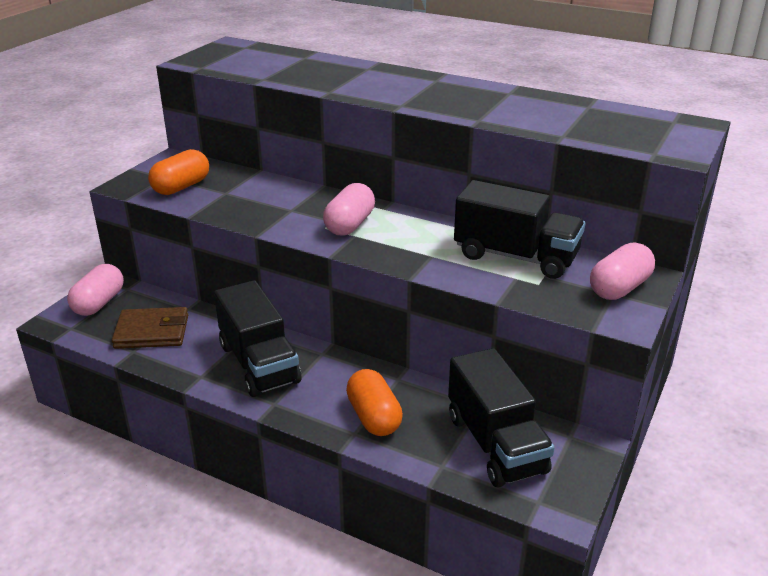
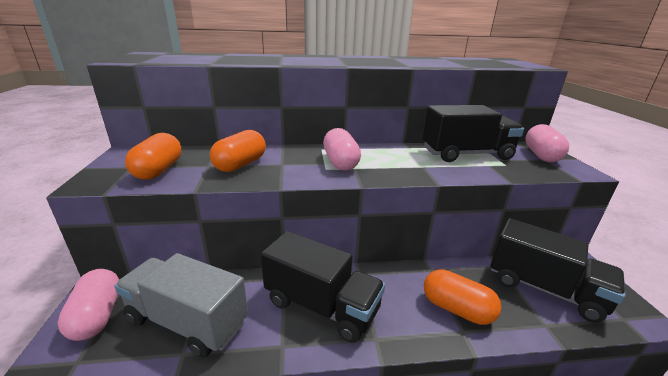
camera: 35 degrees left, 5 degrees down
(152, 332) = (187, 321): brown wallet -> grey truck
(253, 200) = (240, 164): none -> orange capsule

